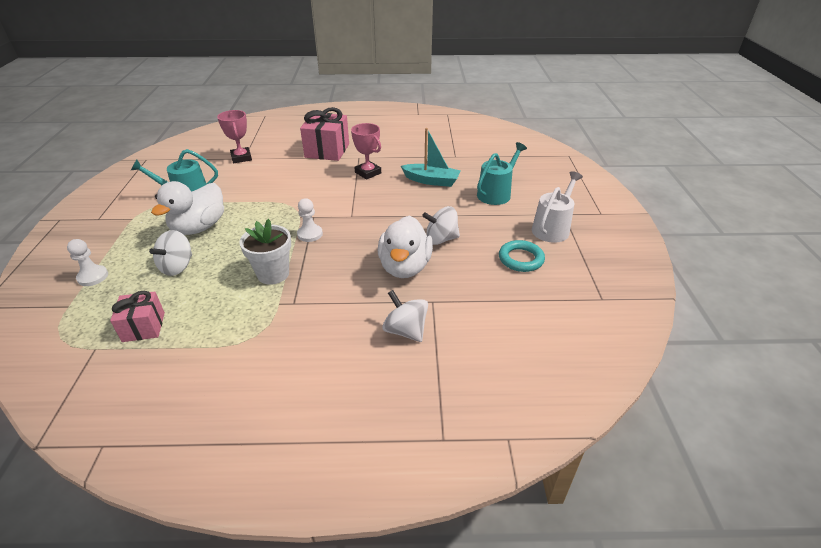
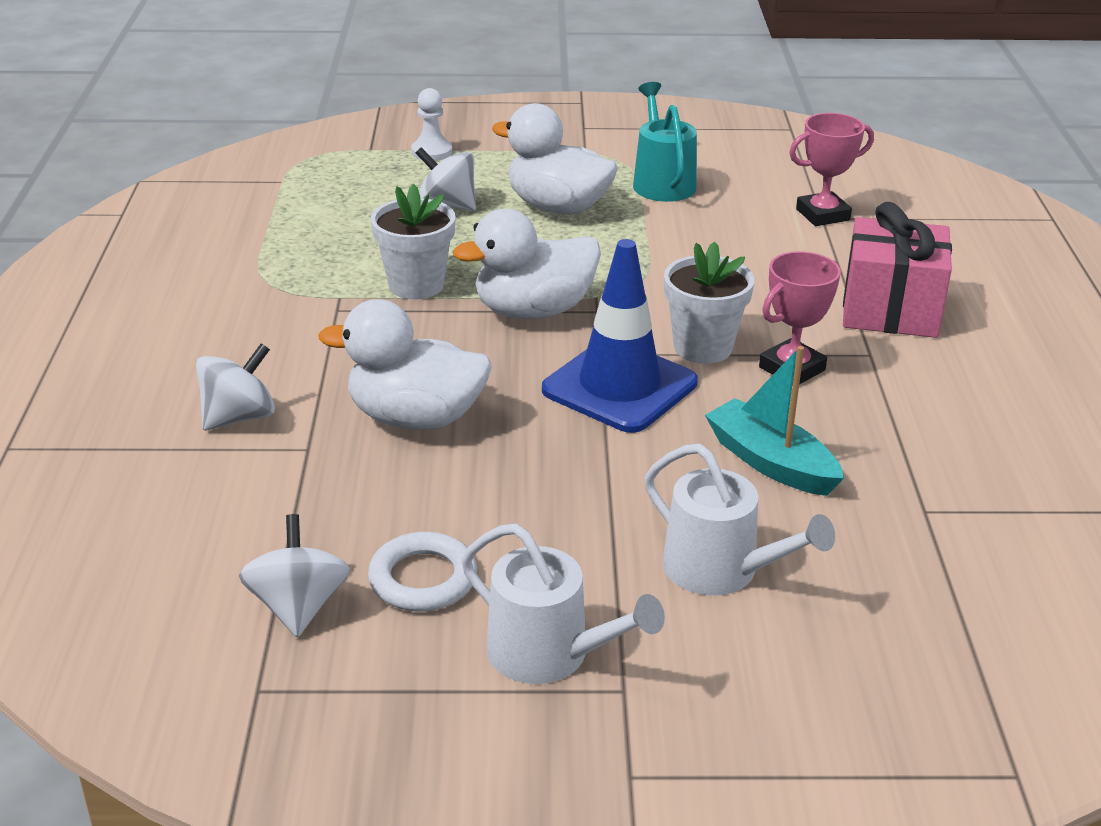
camera: 90 degrees right, 5 degrees down
(144, 327) = (313, 203): pink gift -> none
(310, 234) = (533, 311): white pawn -> white duck
(350, 191) = (703, 347): none -> white flower pot
(379, 211) = (619, 386): none -> blue traffic cone
(431, 181) = (771, 462): turquoise boat -> turquoise boat turned 120 degrees clockwise
(441, 239) = (509, 467): white spinning top -> white spinning top (298, 607)
(496, 193) = (720, 570): turquoise watering can -> white watering can
(521, 259) = (423, 579): turquoise ring -> white ring

